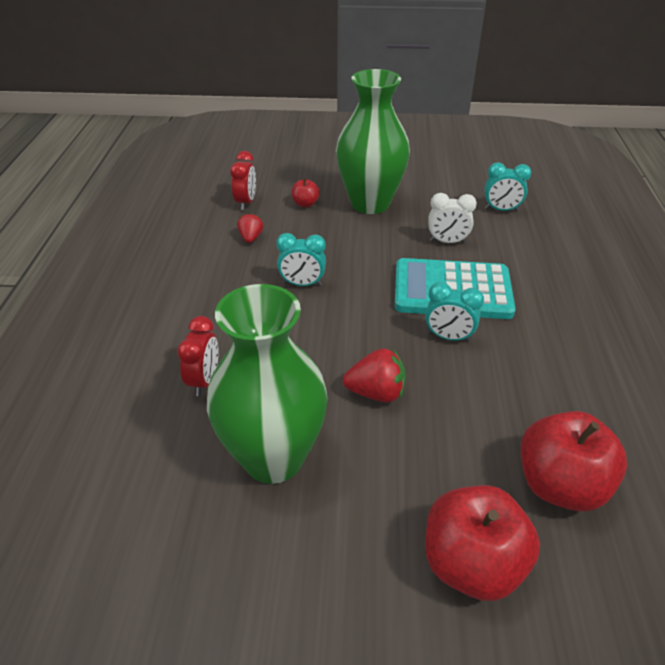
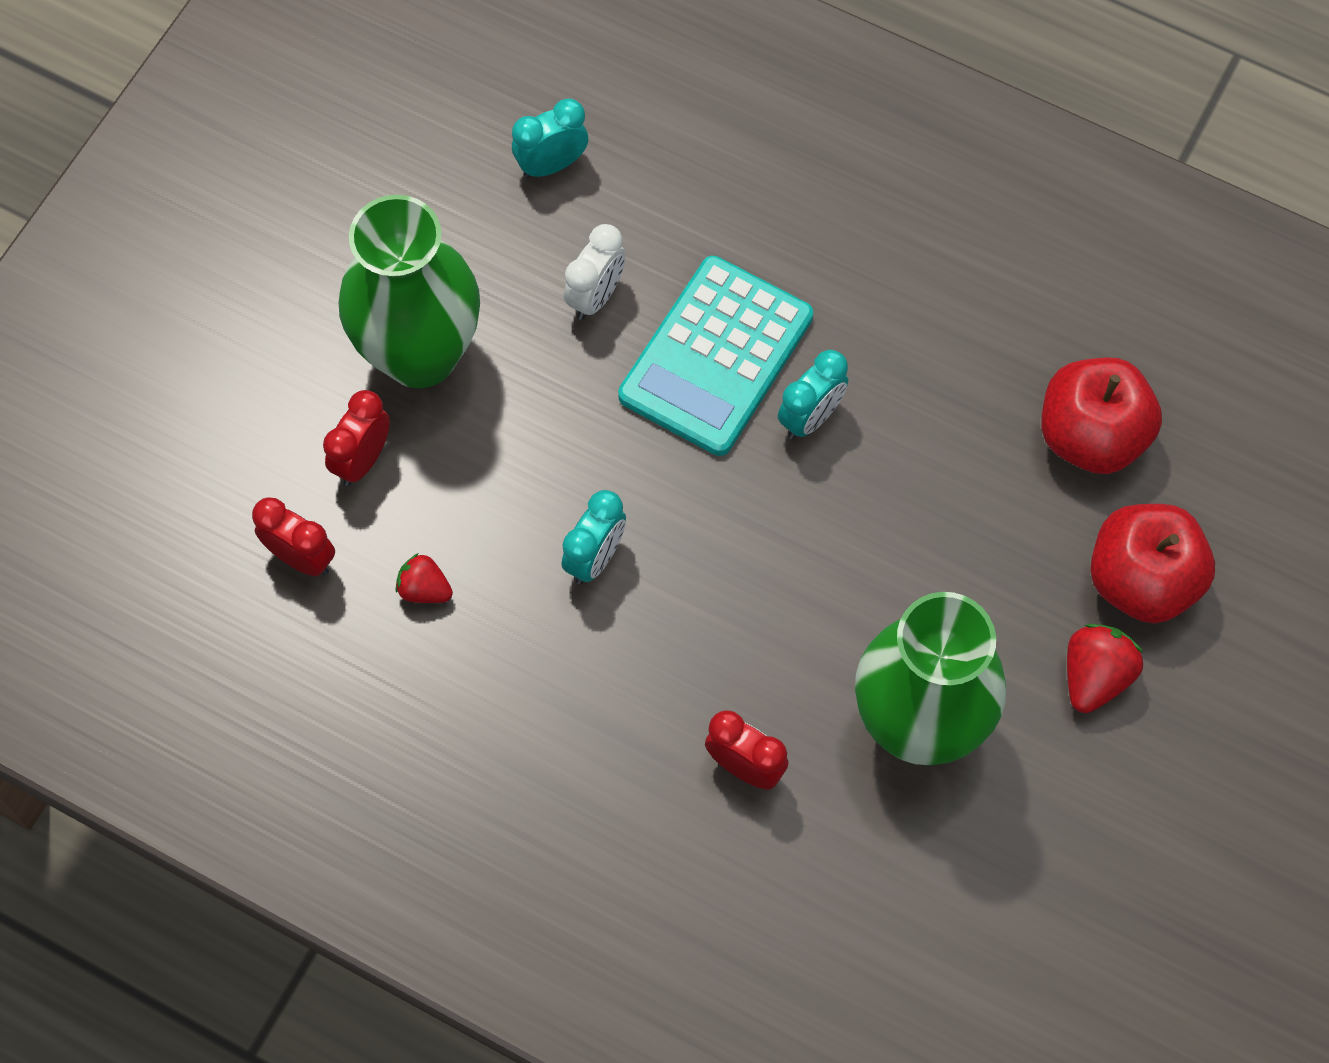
camera: 65 degrees left, 25 degrees up
(305, 204) = (362, 460): red apple -> red clock
(376, 393) = (868, 559): red strawberry -> red strawberry (1095, 676)
(501, 210) = (551, 165): turquoise clock -> turquoise clock turned 150 degrees counterclockwise

